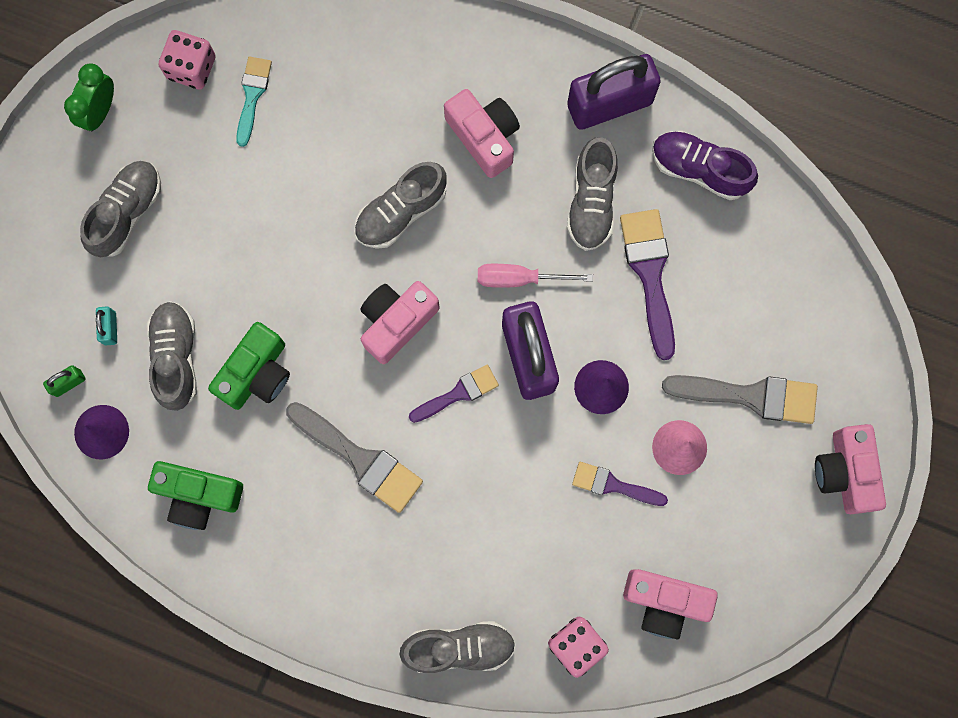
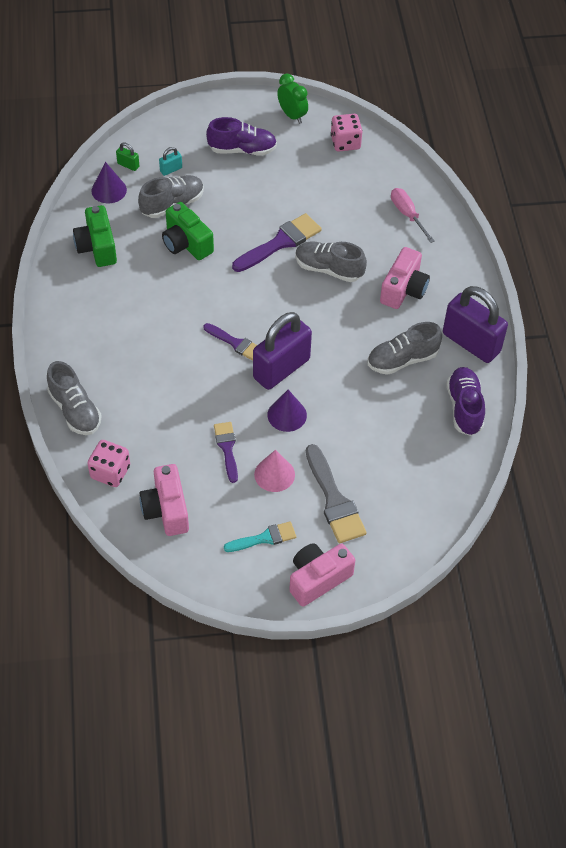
camera: 60 degrees right, 25 degrees down
(99, 111) = (292, 115): green clock -> green clock turned 60 degrees clockwise
(127, 212) = (242, 150): grey shoe -> purple shoe
(252, 96) = (348, 175): turquoise brush -> turquoise brush (264, 538)
(256, 373) = (186, 243): green camera -> green camera turned 45 degrees clockwise
(359, 459) = (164, 312): grey brush -> none
(396, 322) = (260, 295): pink camera -> none
(519, 278) = (328, 343): pink screwdriver -> pink screwdriver (407, 215)
(650, 274) = (377, 410): purple brush -> purple brush (280, 243)

